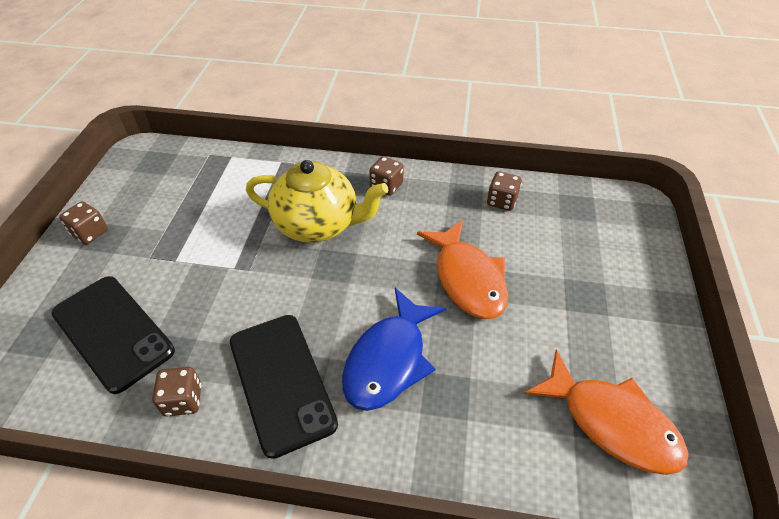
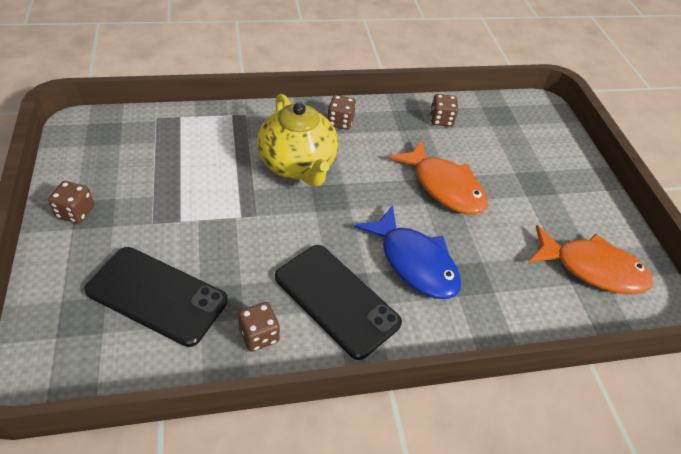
camera: 25 degrees left, 0 degrees up
(318, 224) = (297, 165): yellow teapot -> yellow teapot turned 75 degrees clockwise
(389, 359) = (414, 262): blue fish -> blue fish turned 45 degrees counterclockwise

